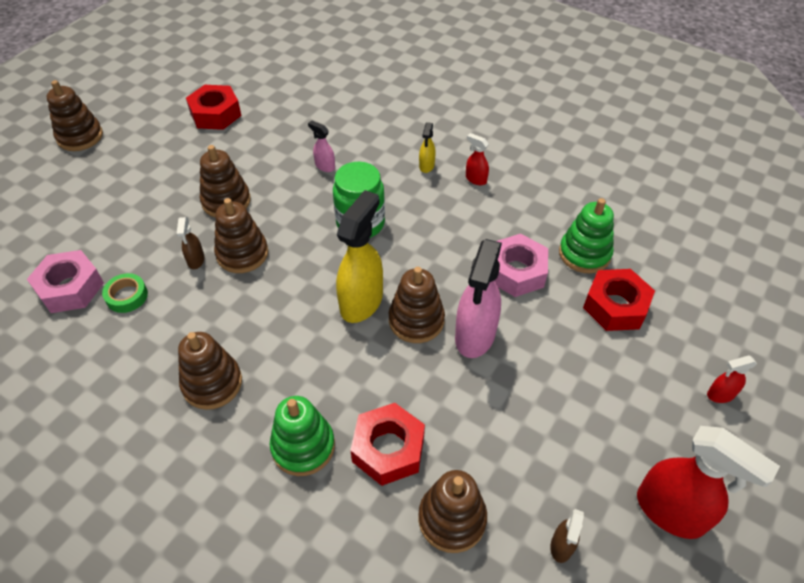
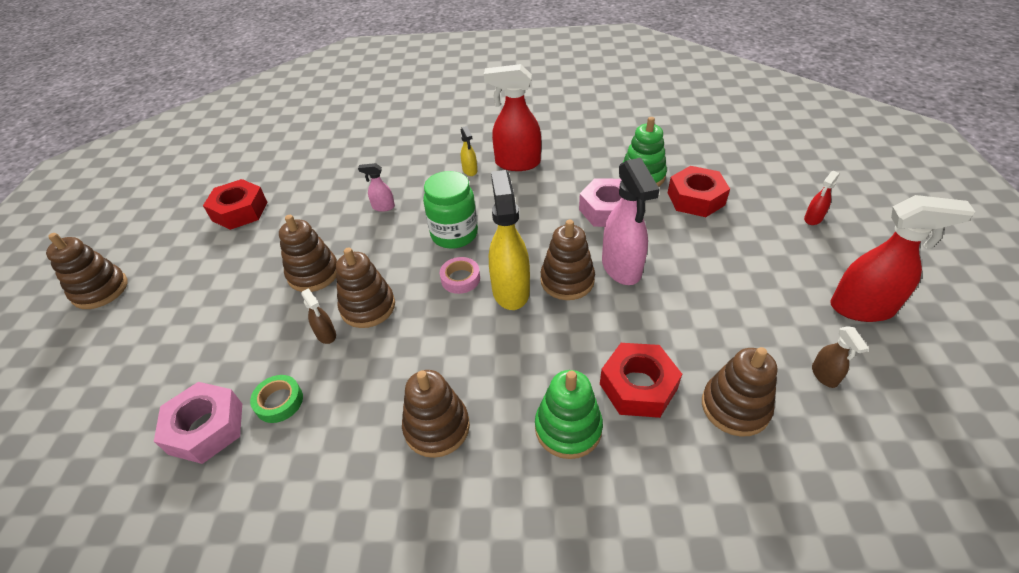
camera: 30 degrees left, 5 degrees down
(331, 268) = (460, 279): none -> pink tape
(475, 179) = (517, 163): red spray bottle -> red spray bottle, size x2.10

